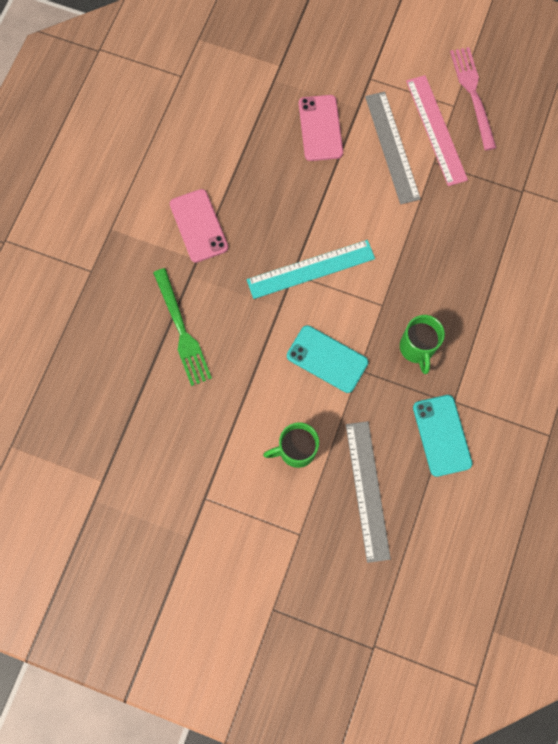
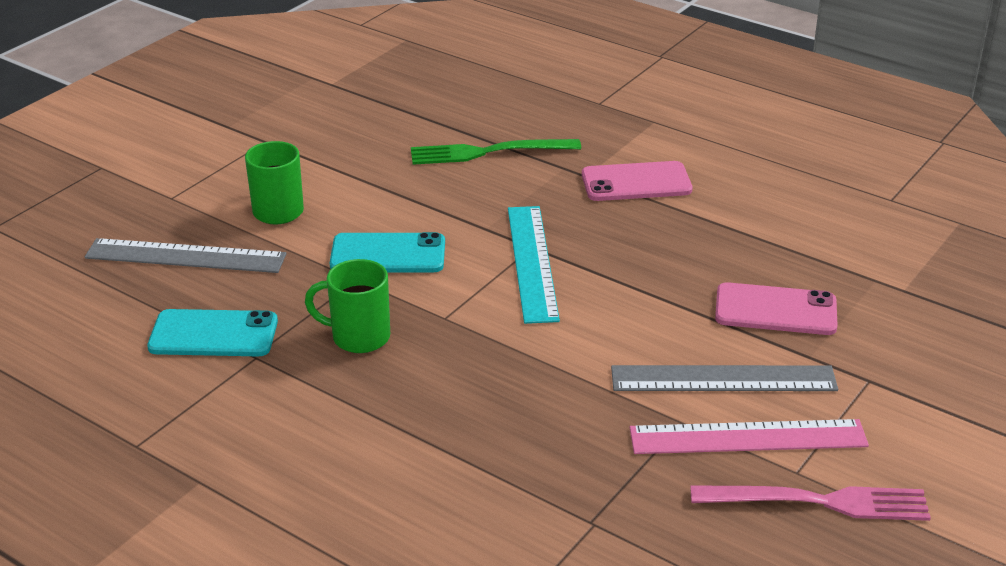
camera: 105 degrees right, 40 degrees down
(327, 359) = (388, 254): turquoise phone -> turquoise phone turned 45 degrees clockwise

